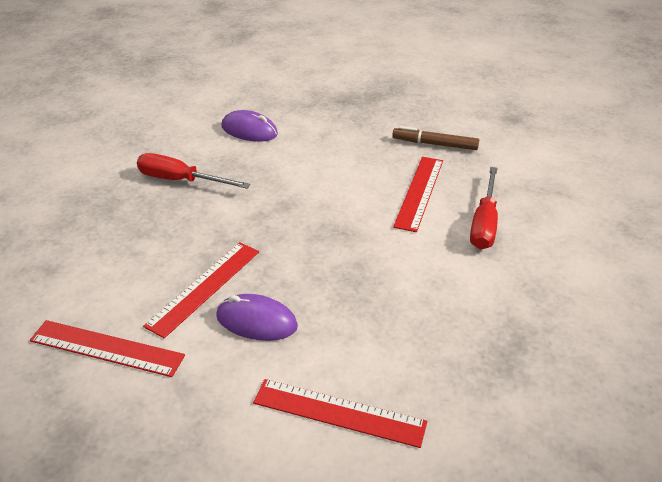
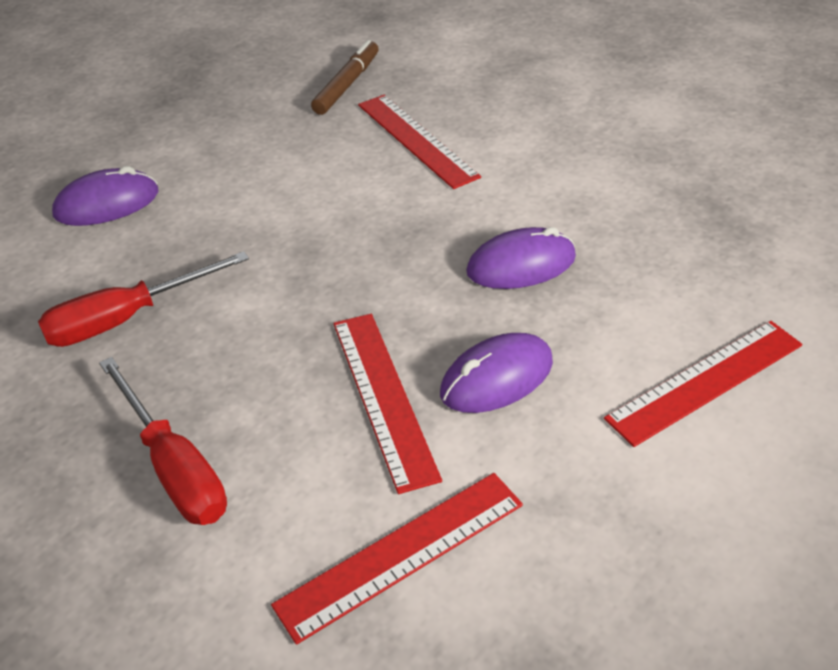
camera: 50 degrees left, 5 degrees up
(358, 285) = (521, 265): none -> purple mouse
(435, 144) = (347, 85): brown marker -> brown marker turned 150 degrees clockwise
(484, 223) = (520, 127): red screwdriver -> red screwdriver (174, 467)

